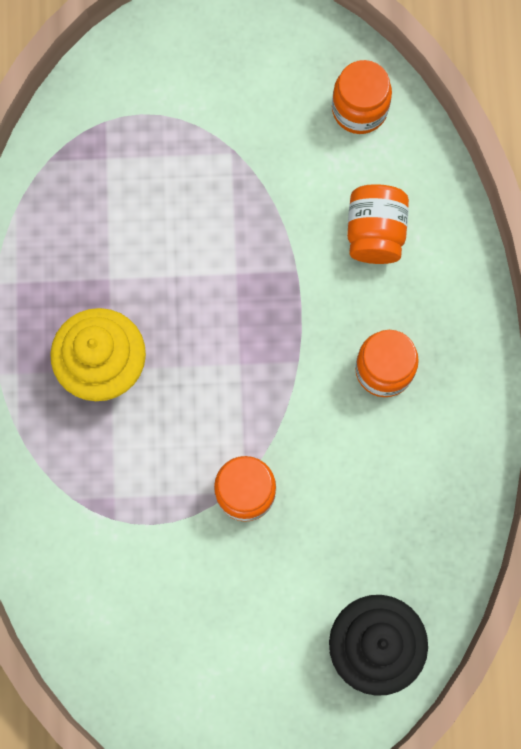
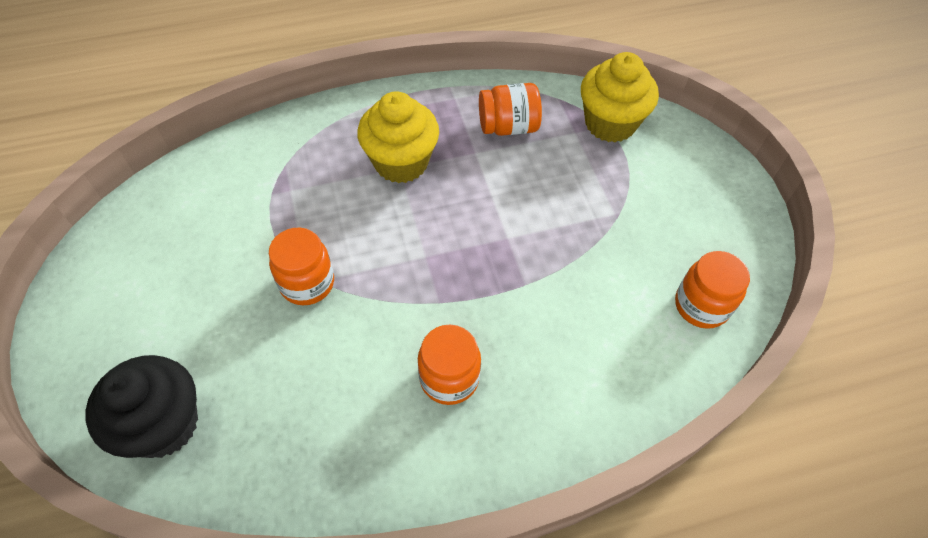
camera: 75 degrees right, 20 degrees down
(103, 115) = (610, 123): none -> yellow cupcake
(375, 232) = (585, 343): orange jar -> orange jar (508, 127)

